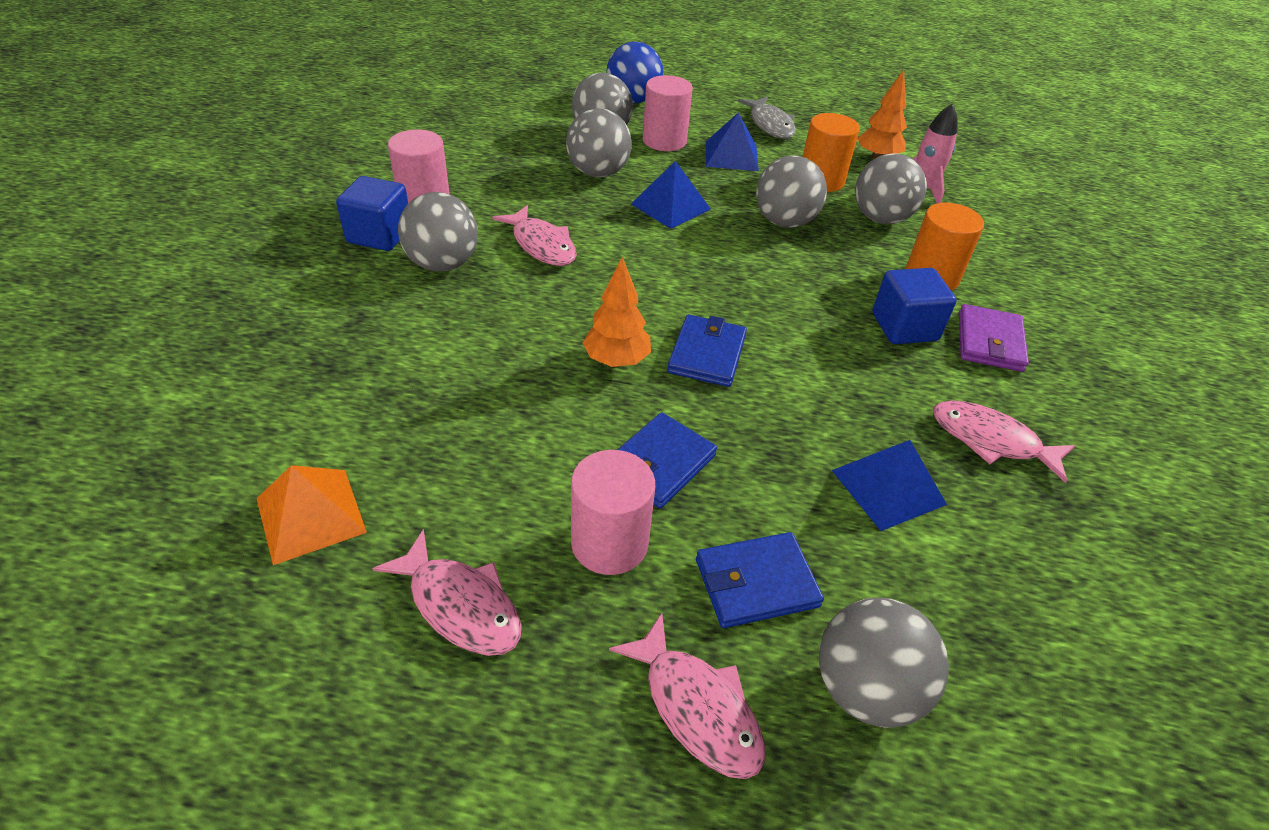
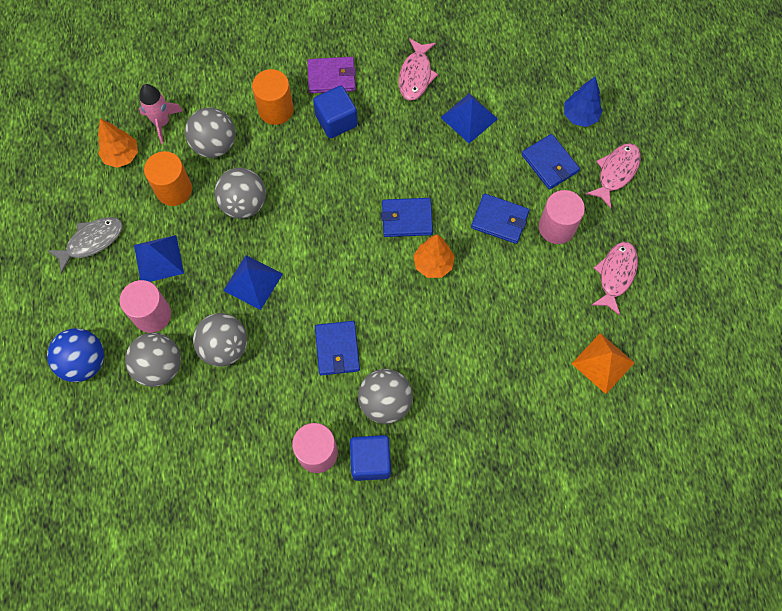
camera: 105 degrees left, 25 degrees up
(542, 245) = (337, 349): pink fish -> blue wallet
(865, 688) = (580, 116): grey ball -> blue tree

